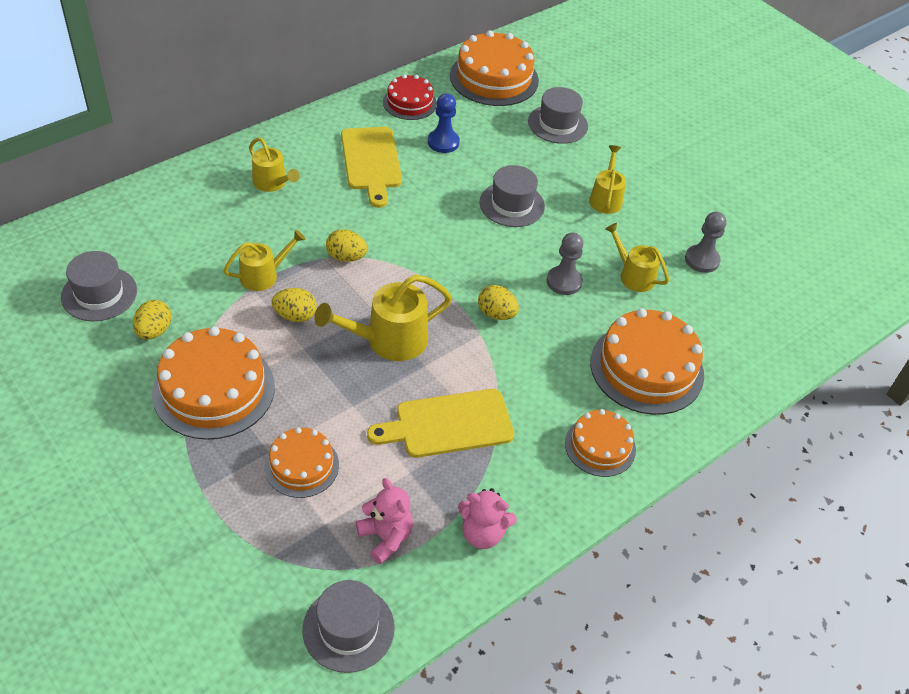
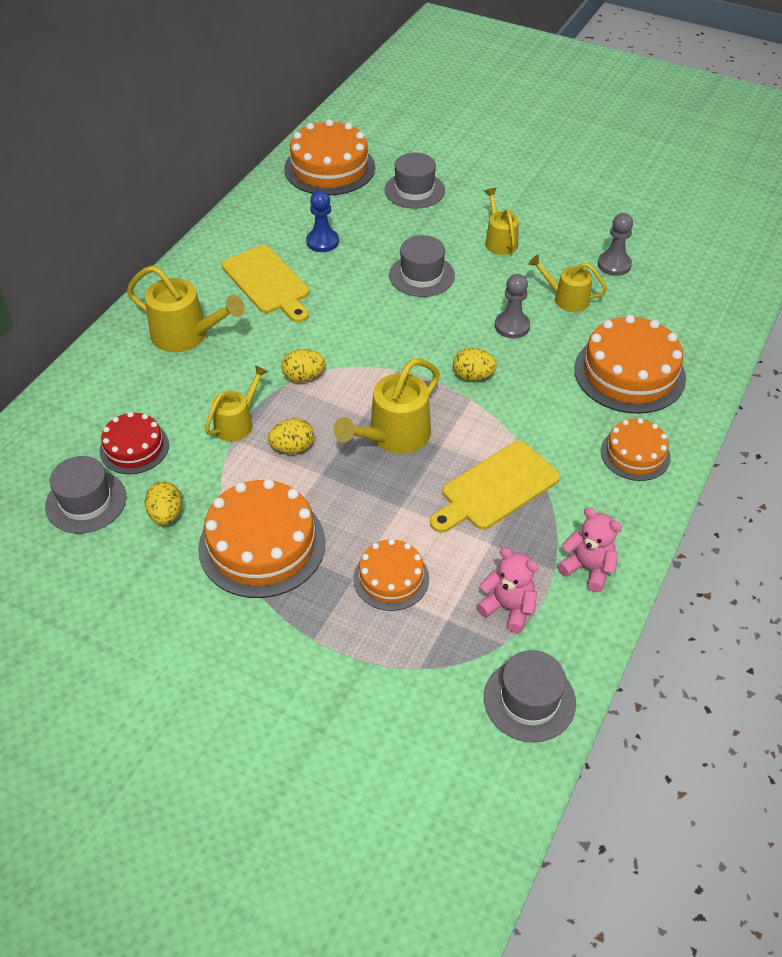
camera: 20 degrees left, 0 degrees up
(272, 183) = (186, 335): yellow watering can -> yellow watering can, size x1.57
(409, 103) = (267, 216): red cake -> red cake (134, 448)
(482, 533) = (588, 568): pink teddy bear -> pink teddy bear turned 135 degrees counterclockwise

